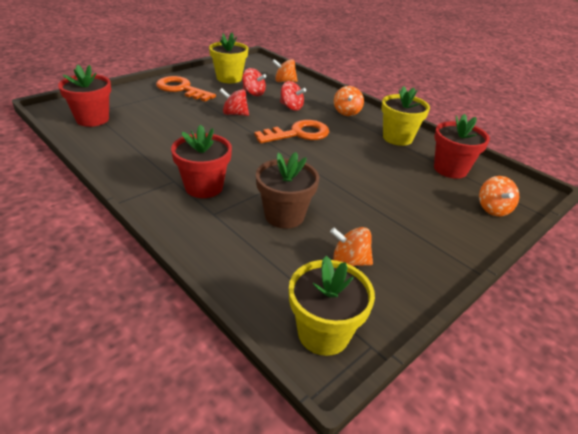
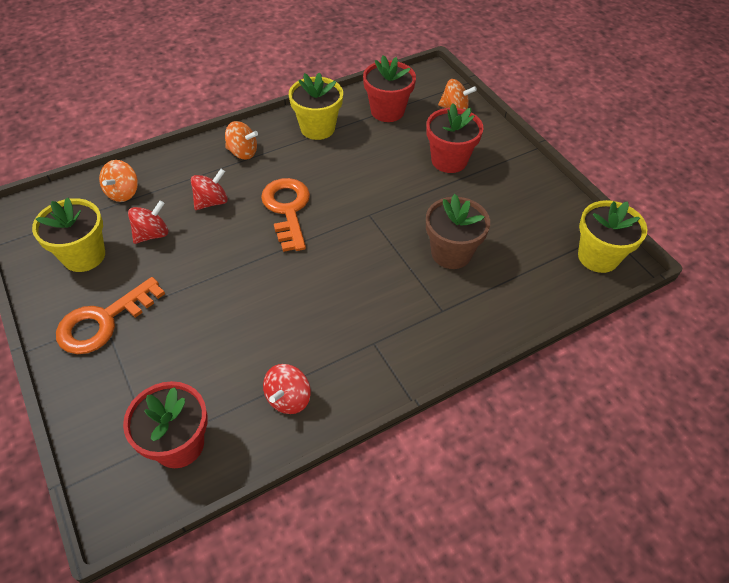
camera: 75 degrees left, 15 degrees up
(204, 187) = (391, 314): red flower pot -> red flower pot (449, 160)
(234, 114) = (214, 264): red spinning top -> red spinning top (288, 398)
(349, 261) = (519, 221): orange spinning top -> none

